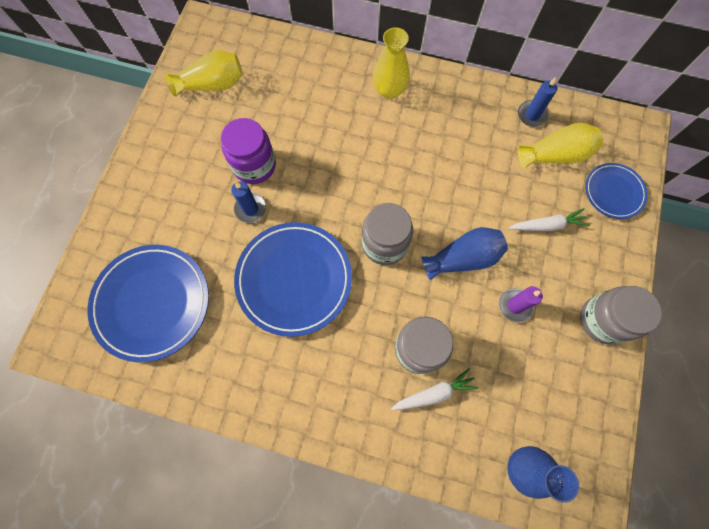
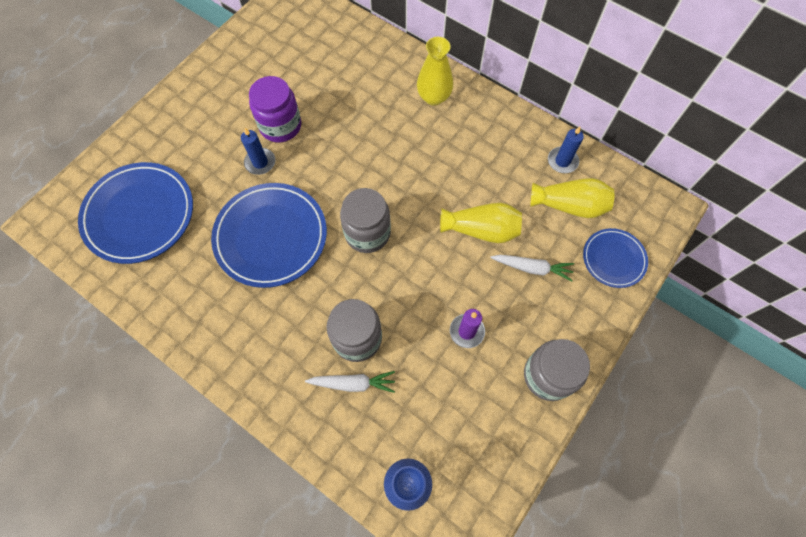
camera: 20 degrees right, 5 degrees down
(212, 84) = (275, 45): yellow vase -> yellow vase (481, 230)
(463, 258) = (435, 271): blue vase -> none

